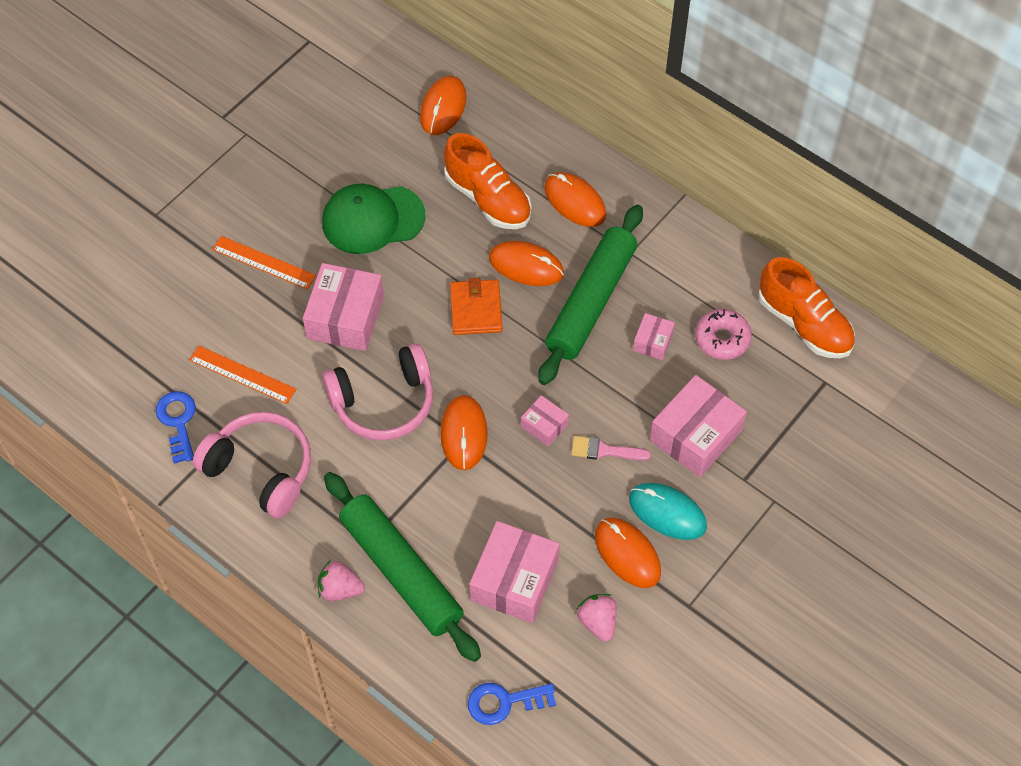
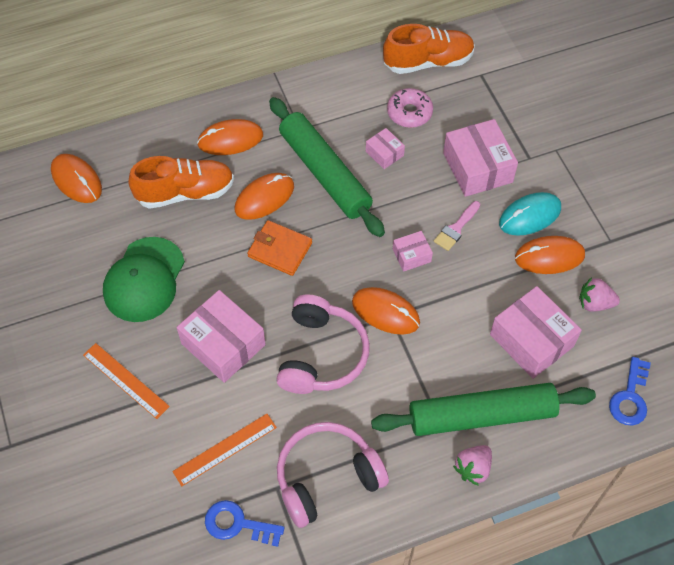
camera: 60 degrees left, 0 degrees up
(264, 262) = (125, 380): orange ruler -> orange ruler turned 75 degrees clockwise

